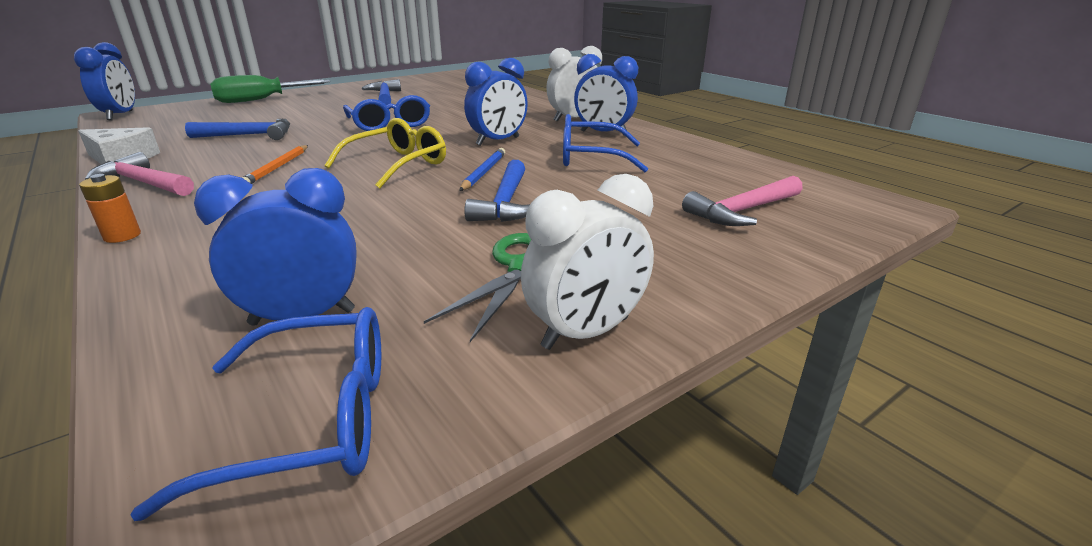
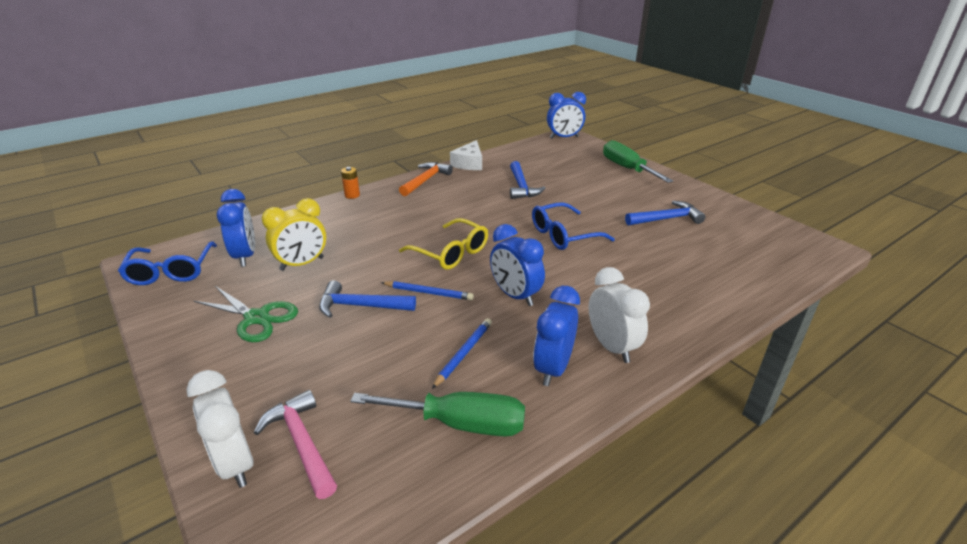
camera: 90 degrees right, 5 degrees up
(144, 183) = (425, 180): pink hammer -> orange hammer
(277, 168) = (448, 211): orange pencil -> none
(372, 253) = (302, 264): none -> yellow clock
(586, 333) = (179, 338): white clock -> white clock (235, 463)
(590, 157) = (464, 353): blue glasses -> blue pencil
(680, 158) = (460, 424): none -> green screwdriver

